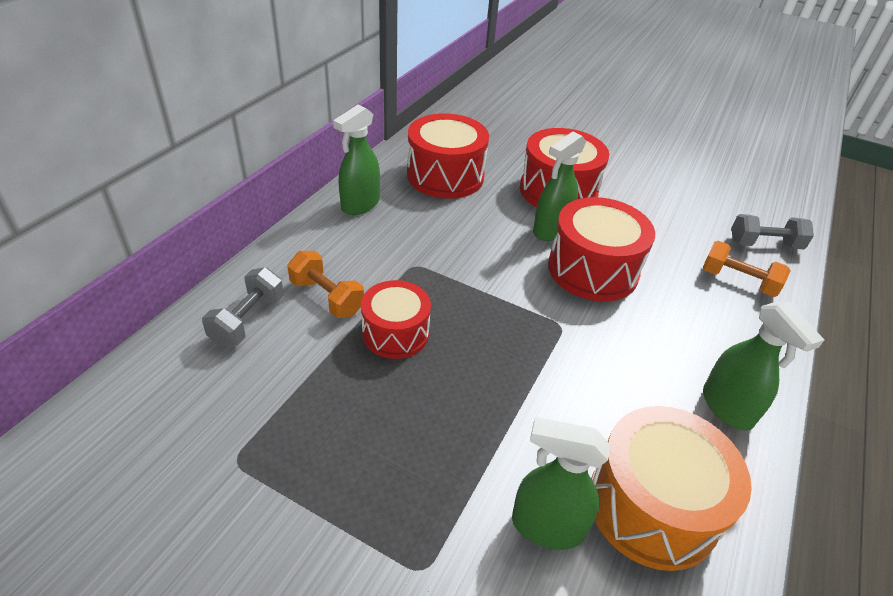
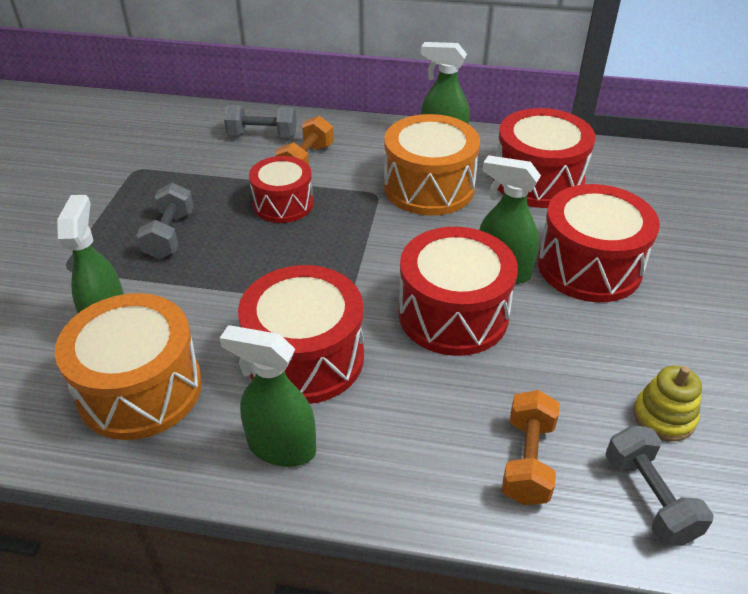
camera: 75 degrees right, 0 degrees up
(405, 443) = (170, 235): none -> grey dumbbell
(422, 232) = (429, 187): none -> orange drum
(627, 369) = (305, 357): none -> red drum
(702, 215) = (663, 417): none -> yellow stacking toy
(727, 408) = (281, 447): green spray bottle -> green spray bottle turned 60 degrees clockwise

